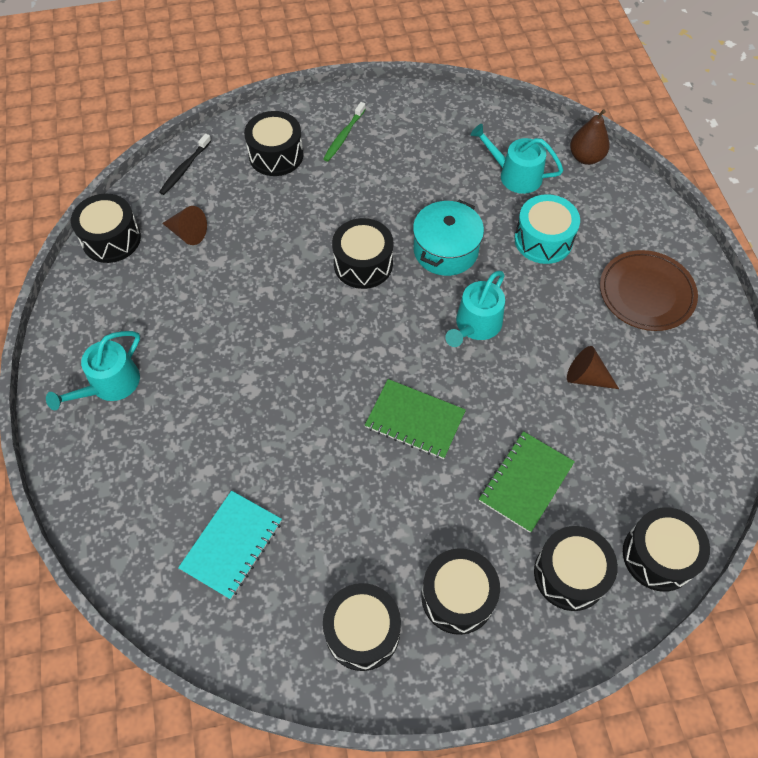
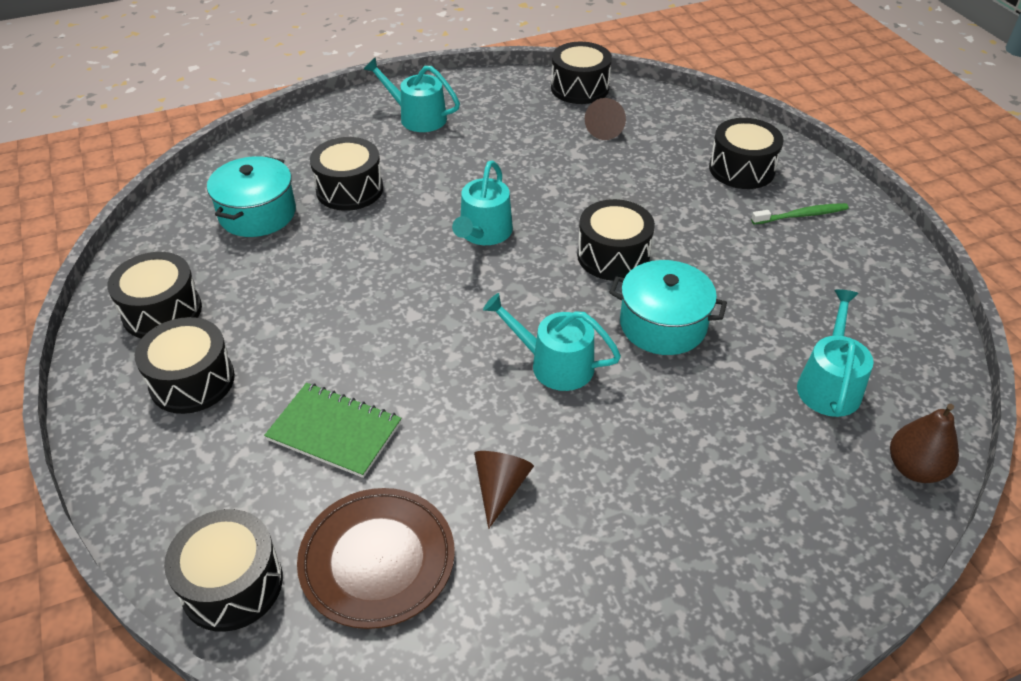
camera: 80 degrees right, 15 degrees down
(184, 169) = (688, 113): black toothbrush -> none
(232, 545) = (257, 214): turquoise notebook -> turquoise pot
(312, 350) = (483, 233): none -> turquoise watering can
(343, 136) = (802, 215): green toothbrush -> green toothbrush turned 150 degrees clockwise
(415, 420) = (408, 323): green notebook -> none
(543, 240) = (723, 425): turquoise drum -> none
(570, 574) = (212, 484): black drum -> black drum (349, 189)
(646, 293) = (671, 561): brown plate -> brown plate (377, 560)

